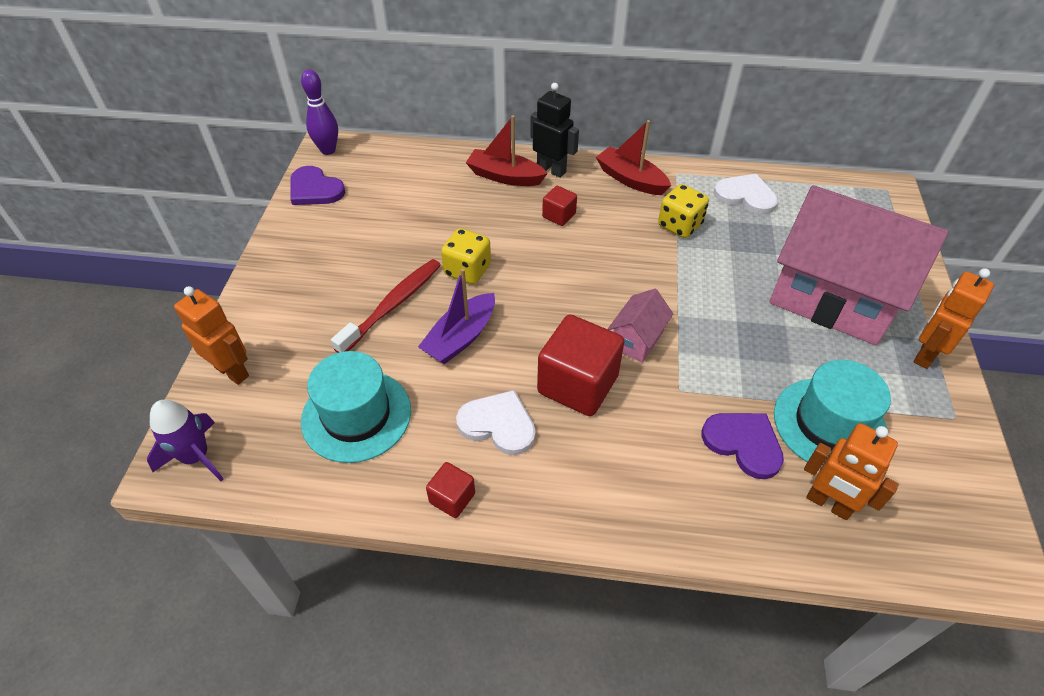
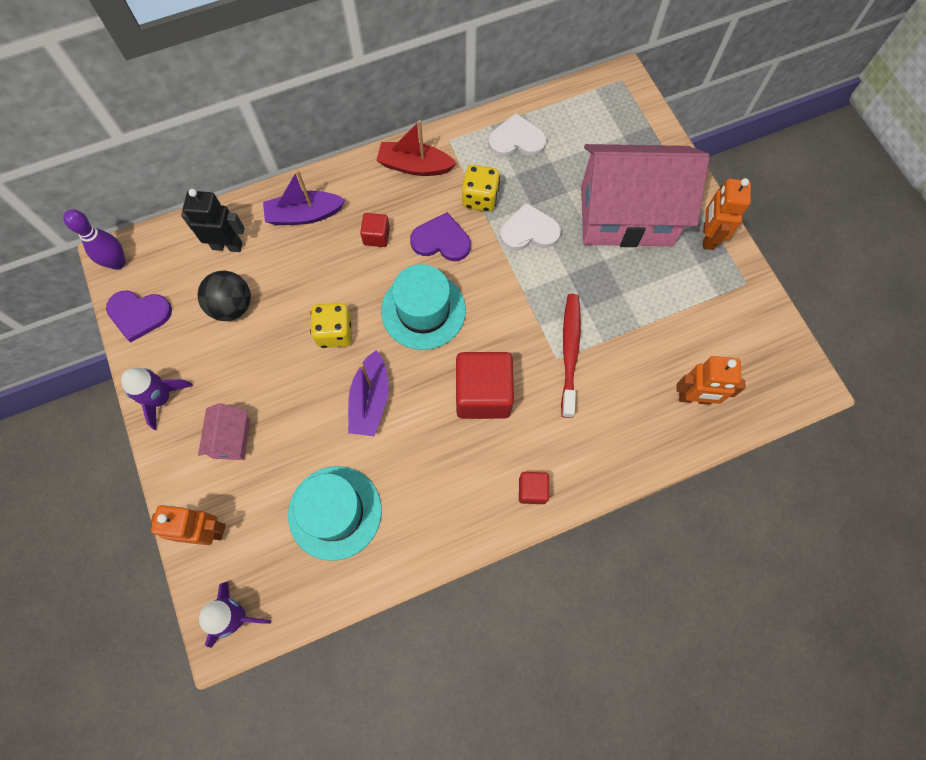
camera: 30 degrees left, 20 degrees up
(282, 253) = (161, 398): none -> purple rocket
(392, 306) = (295, 400): red toothbrush -> red toothbrush (569, 353)
(393, 214) = (232, 306): none -> black ball
(452, 498) = (449, 537): red cube -> red cube (532, 490)
(498, 424) = (445, 460): white heart -> white heart (529, 231)
(505, 176) = (304, 215): red boat -> purple boat
(551, 169) = (340, 187): black robot -> black robot (227, 245)
(637, 340) = (504, 330): pink house -> pink house (231, 438)
(743, 443) = (621, 380): purple heart -> purple heart (441, 240)
(829, 424) = (669, 333): turquoise hat -> turquoise hat (423, 310)

